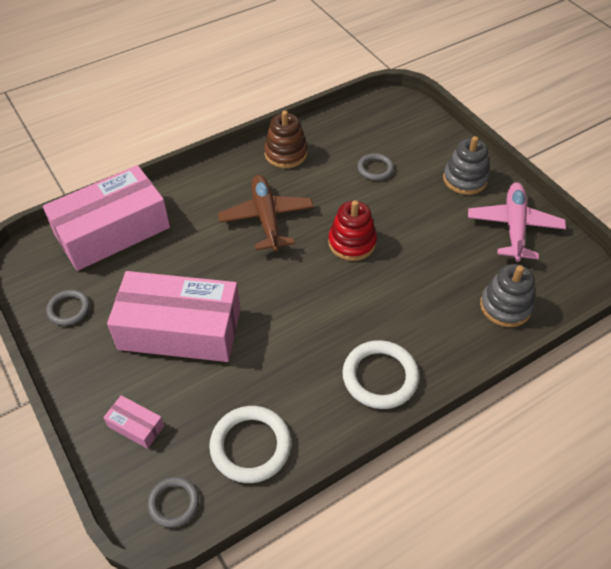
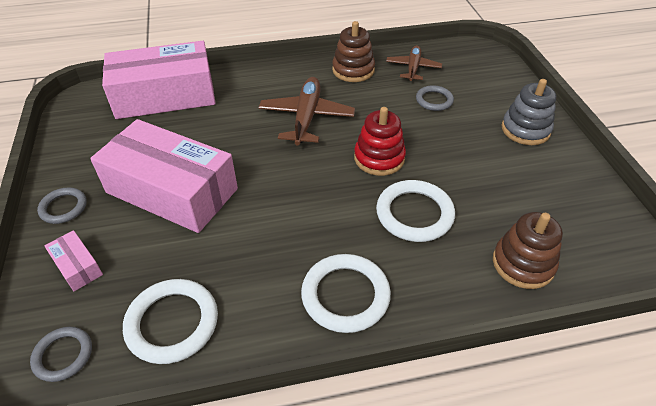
camera: 20 degrees right, 5 degrees down
(69, 309) = (88, 147): grey ring -> grey ring (63, 207)
(341, 137) = (413, 68): none -> brown plane
(404, 288) = (414, 214): none -> white ring
(505, 306) = (523, 264): grey stacking toy -> brown stacking toy
(514, 227) = (564, 186): pink plane -> none

